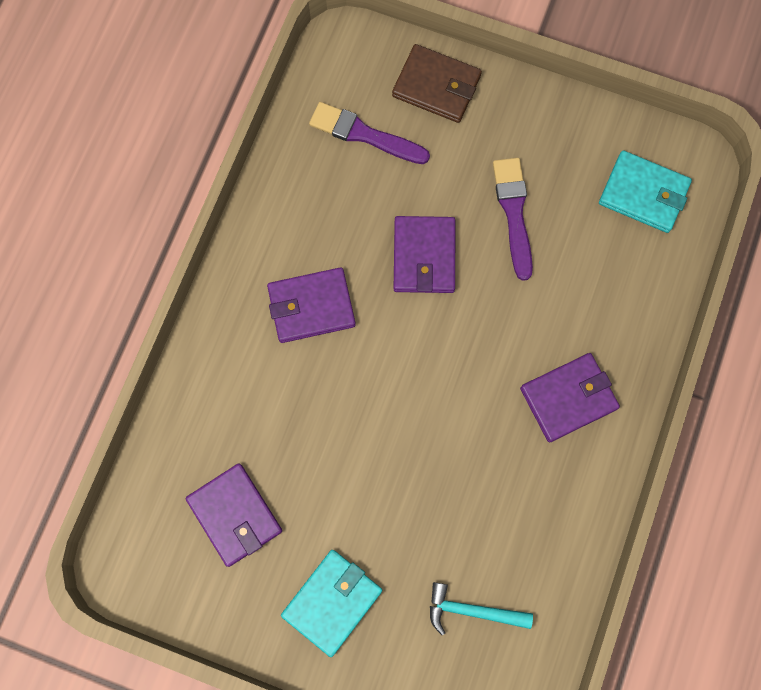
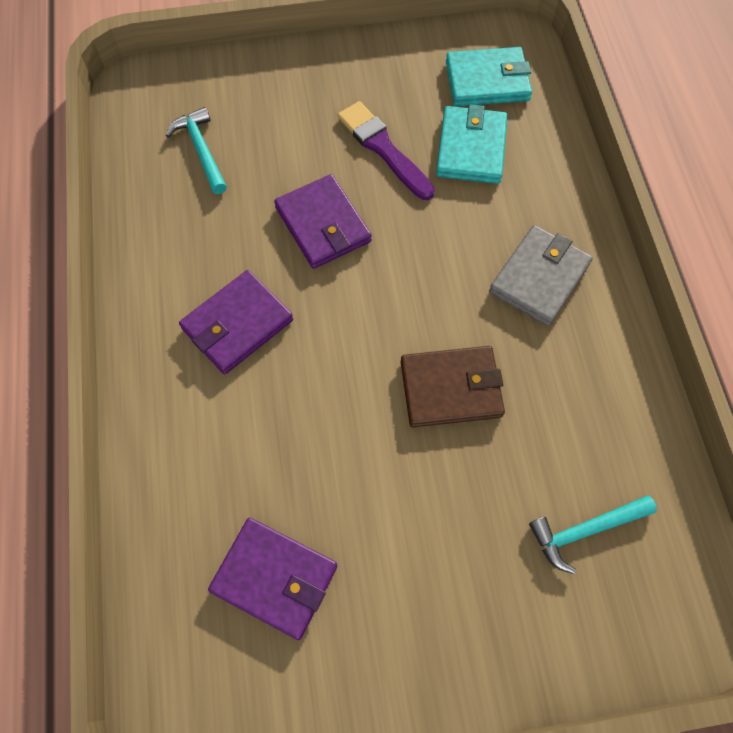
camera: 30 degrees left, 10 degrees down
(332, 602) = (436, 610): turquoise wallet -> turquoise wallet (471, 148)
(364, 134) = (201, 150): purple brush -> turquoise hammer
(436, 86) = (246, 82): brown wallet -> brown wallet (451, 389)
(568, 398) = (539, 278): purple wallet -> grey wallet

